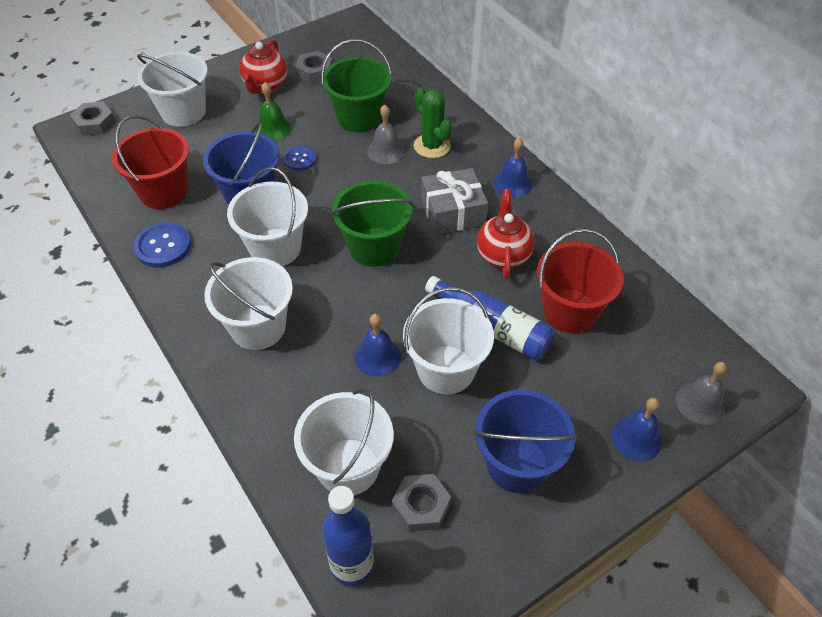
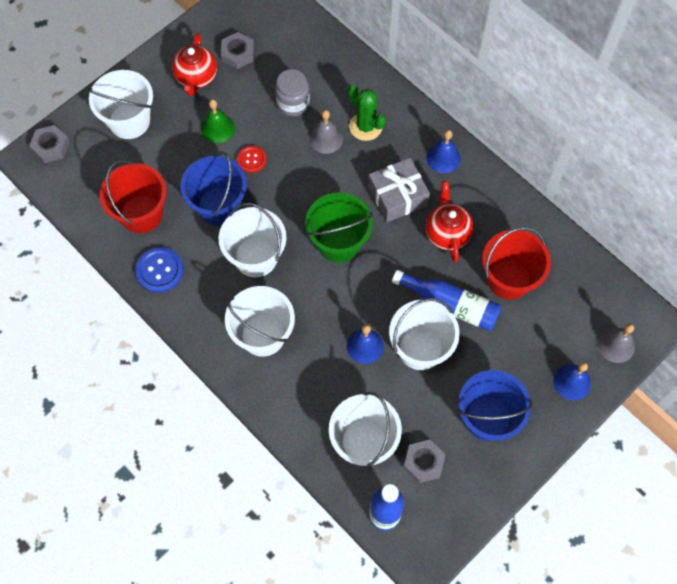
camera: 10 degrees left, 15 degrees up
(300, 159) = (251, 160): blue button -> red button
(359, 117) = (293, 103): green bucket -> grey jar

